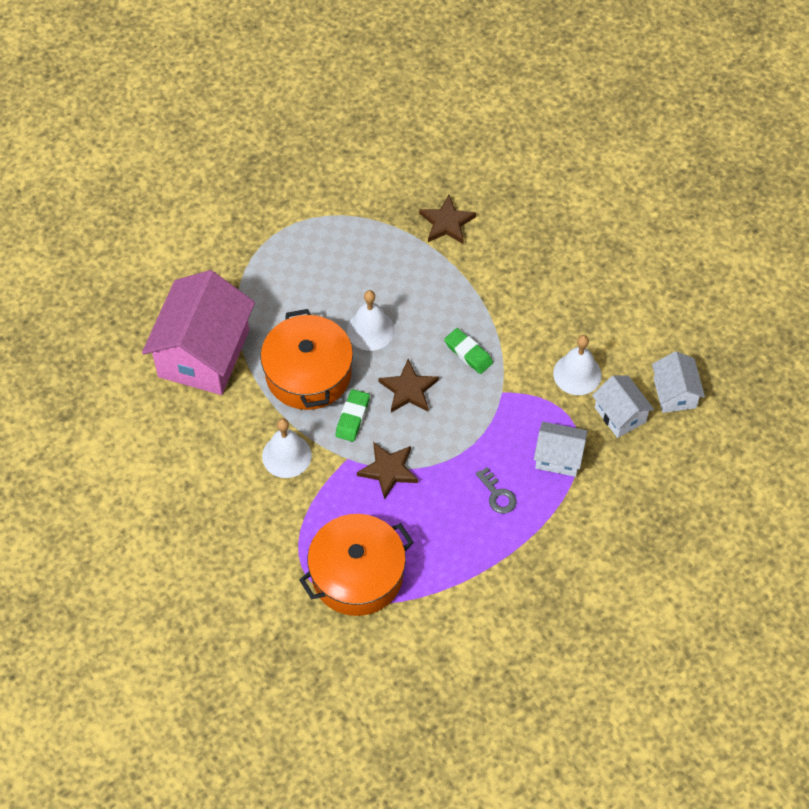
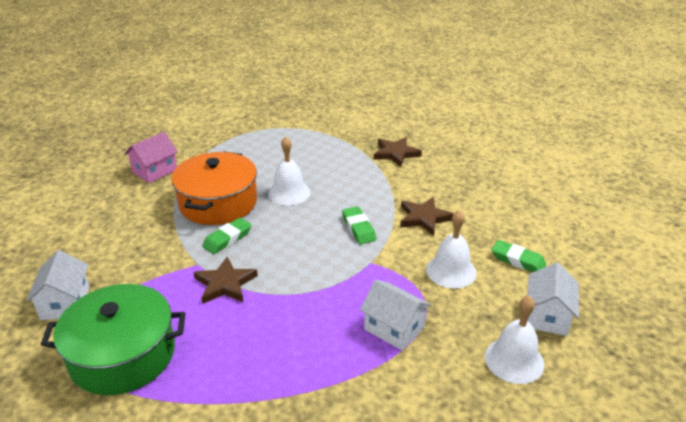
camera: 25 degrees right, 25 degrees down
(204, 353) = (155, 171): pink house -> pink house, size x0.50
(286, 455) = (151, 246): white bell -> white bell (514, 360)
(357, 575) = (122, 355): orange pot -> green pot
(408, 389) = (289, 236): brown star -> brown star (424, 218)
(497, 495) = (311, 338): grey key -> none
(620, 415) = (479, 315): white house -> white house (65, 303)
(629, 337) = (518, 260): none -> green eraser

